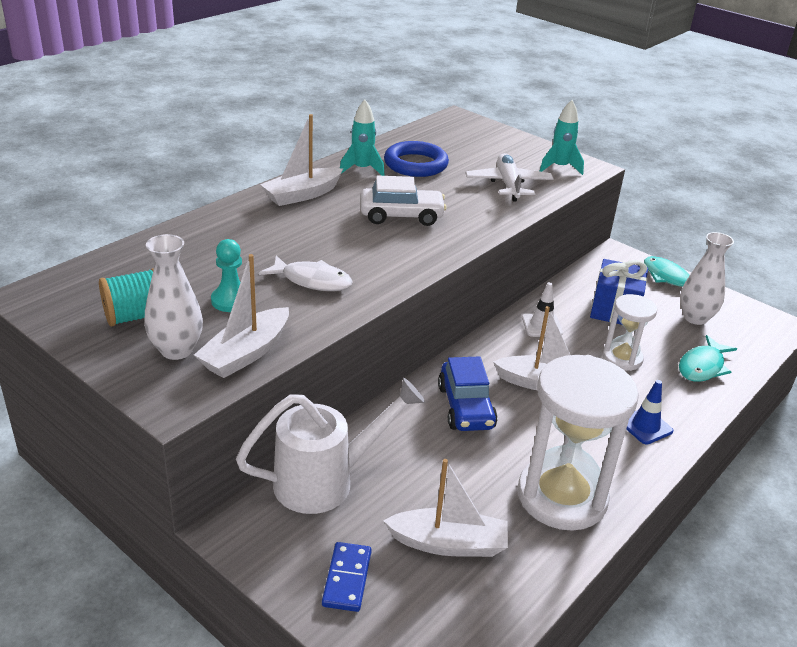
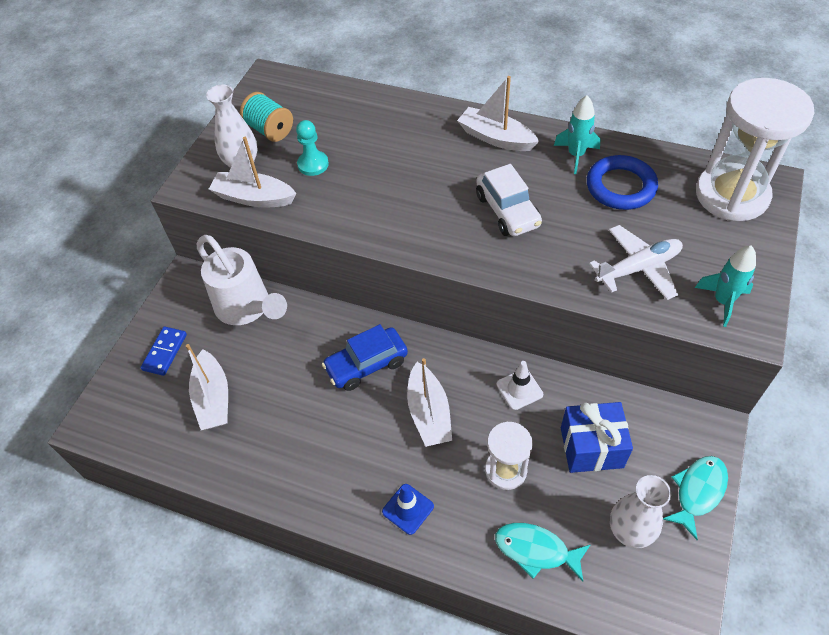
camera: 75 degrees right, 20 degrees up
(312, 281) = (364, 195): white fish -> none
(347, 579) = (165, 352): blue domino -> blue domino turned 60 degrees counterclockwise
(562, 497) = (288, 460): white hourglass -> white hourglass (731, 195)

